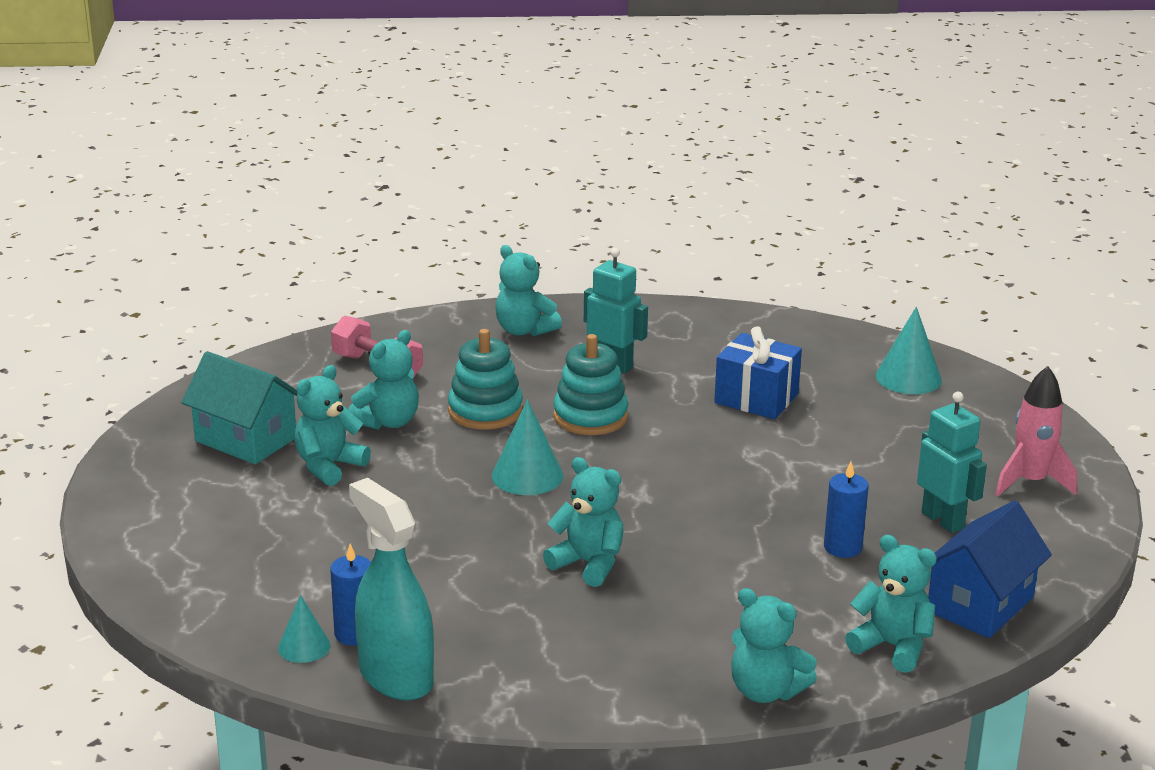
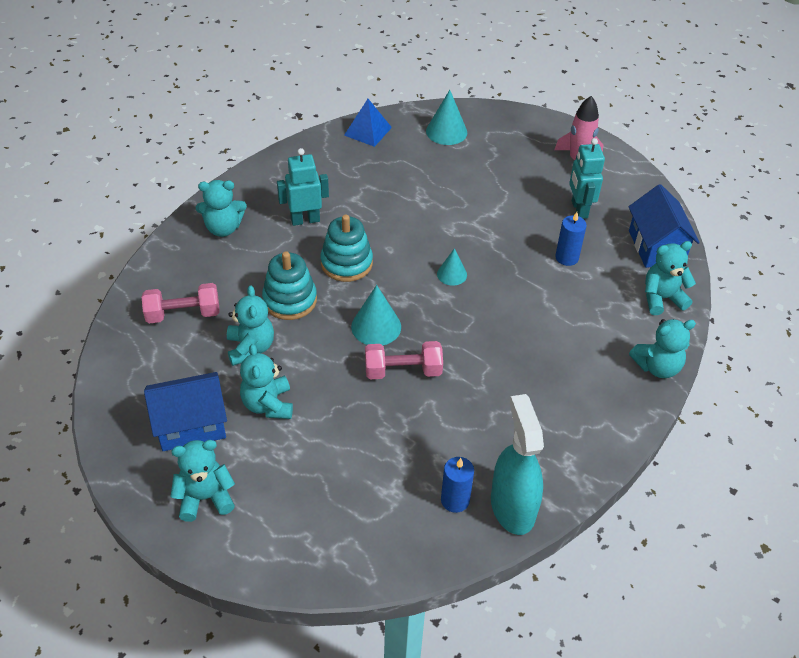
camera: 50 degrees left, 20 degrees up
(246, 439) = (191, 425): turquoise house -> blue house
(304, 646) = (445, 532): turquoise cone -> turquoise cone (452, 274)
(395, 676) = (512, 507): turquoise spray bottle -> turquoise spray bottle turned 75 degrees clockwise
(489, 520) = (403, 371): none -> pink dumbbell
(588, 564) = (486, 358): turquoise teddy bear -> turquoise teddy bear (205, 498)
(756, 398) = (403, 193): blue gift -> none
(814, 334) = (367, 131): none -> blue pyramid
(943, 520) = (579, 209): turquoise robot -> turquoise robot turned 105 degrees counterclockwise

